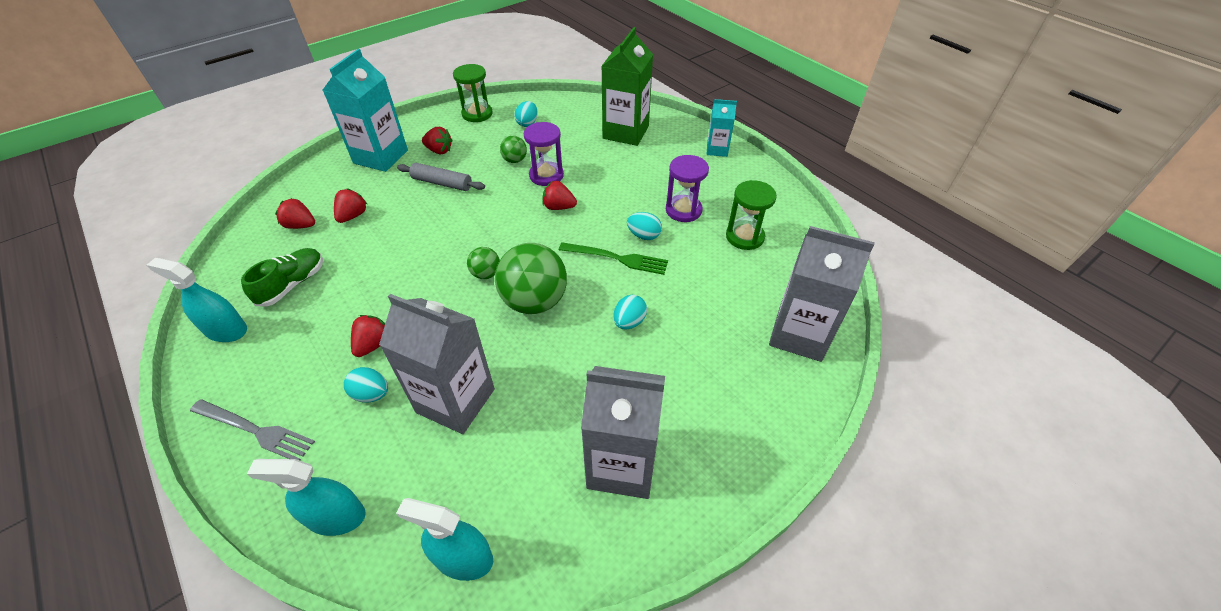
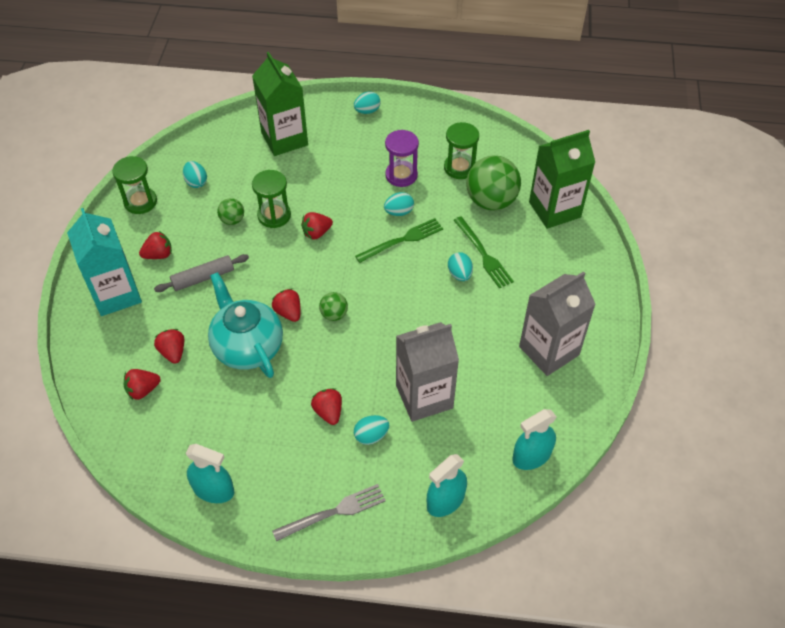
camera: 45 degrees left, 5 degrees up
(226, 330) = (213, 489): turquoise spray bottle -> turquoise spray bottle turned 135 degrees counterclockwise
(292, 284) = (210, 428): green shoe -> none
(398, 249) = (247, 347): none -> turquoise teapot
(458, 247) = (288, 312): none -> red strawberry
(534, 301) = (389, 306): green ball -> green ball (491, 201)
(546, 175) = (274, 215): purple hourglass -> green hourglass
(673, 322) = (483, 254): none -> green fork
(717, 150) = (367, 111): turquoise carton -> turquoise egg
(799, 334) = (554, 209): grey carton -> green carton

